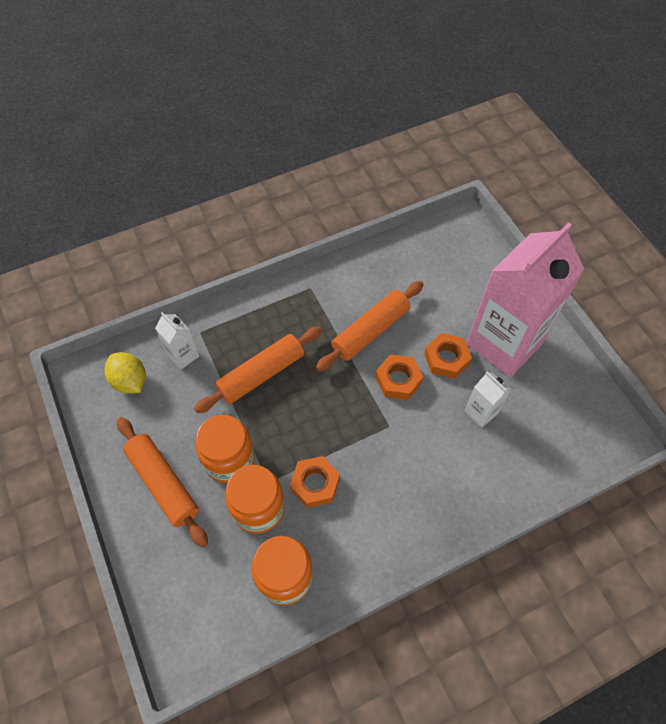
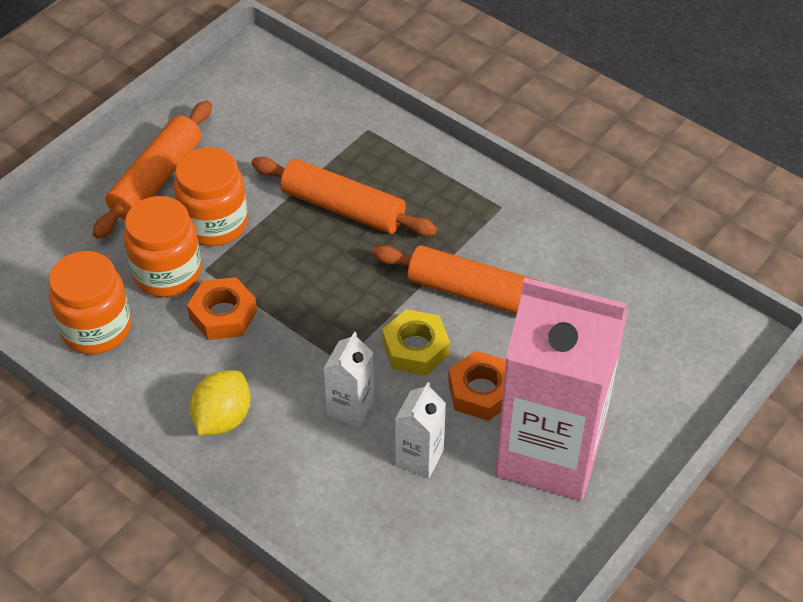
camera: 65 degrees right, 10 degrees down
(130, 381) = (266, 98): yellow lemon -> yellow lemon (222, 418)
(183, 355) = (326, 127): white carton -> white carton (350, 408)
(398, 380) = (415, 348): orange nut -> yellow nut

